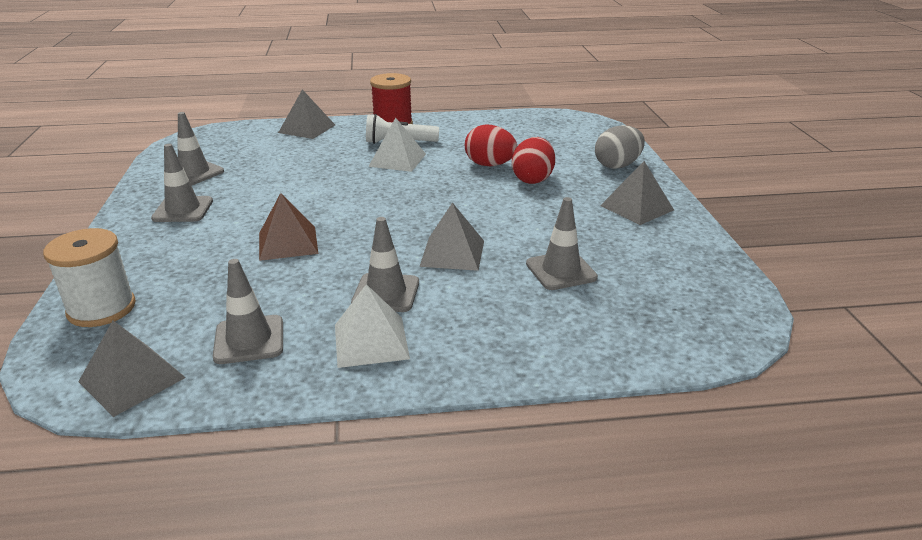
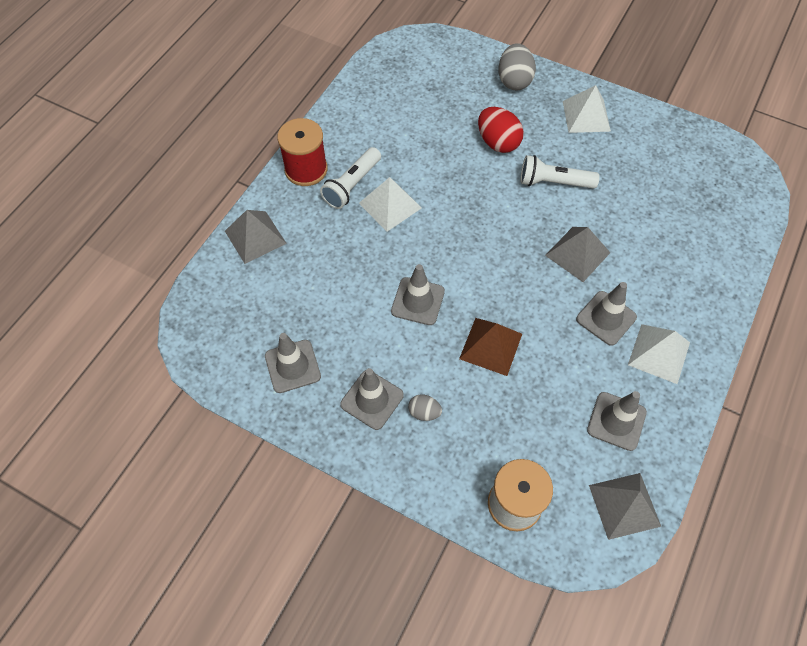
camera: 55 degrees left, 30 degrees up
(185, 234) = (424, 412): none -> grey egg
(489, 165) = (451, 152): red egg -> none
(526, 216) = (553, 182): none -> white flashlight
(561, 271) = (640, 210): grey traffic cone -> grey traffic cone (418, 301)
(637, 208) = (586, 116): grey pyramid -> white pyramid

